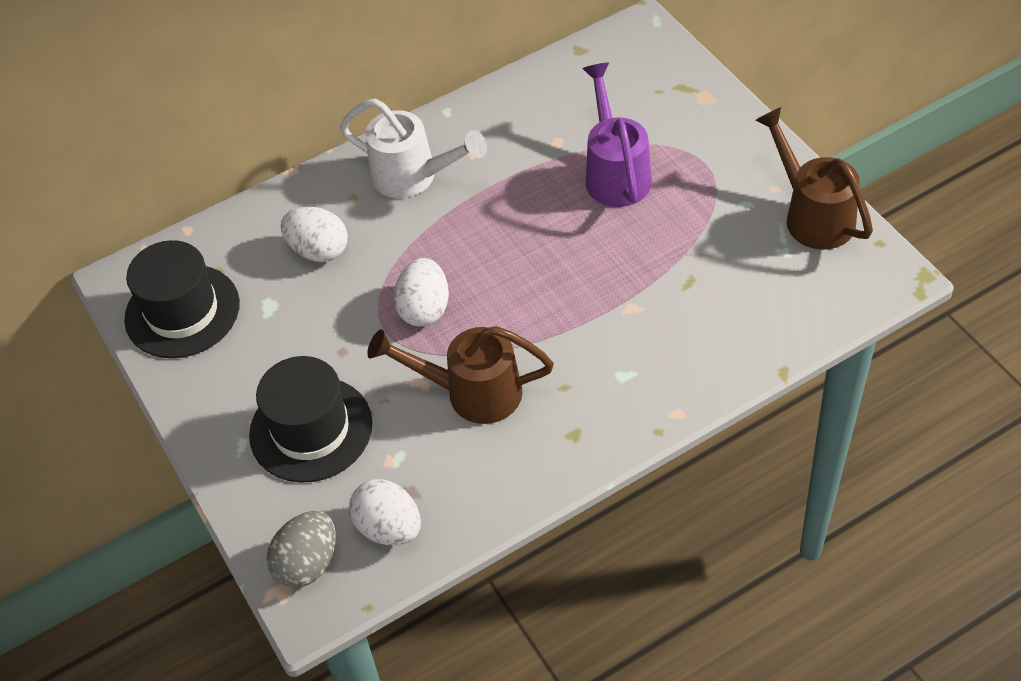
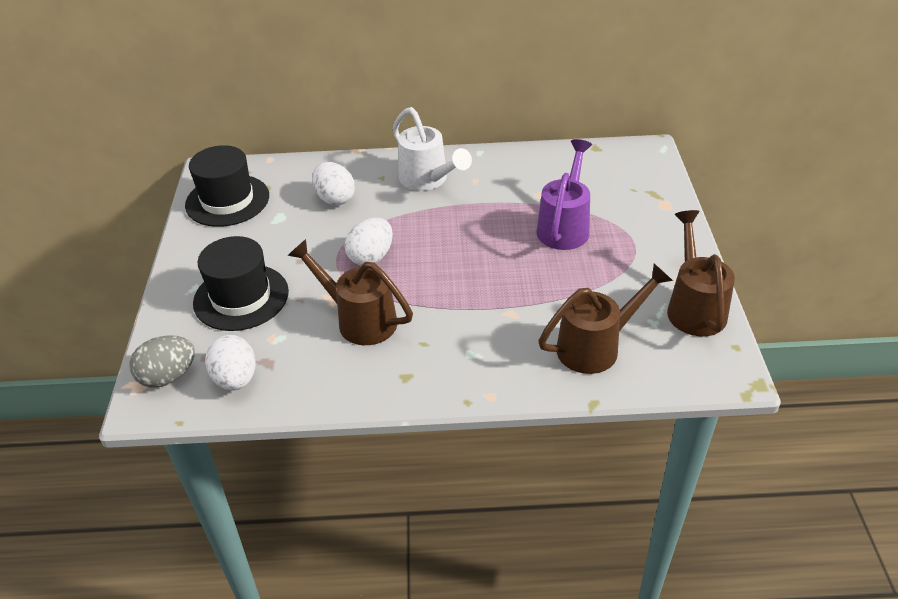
camera: 25 degrees right, 10 degrees down
(745, 306) = (596, 346): none -> brown watering can

